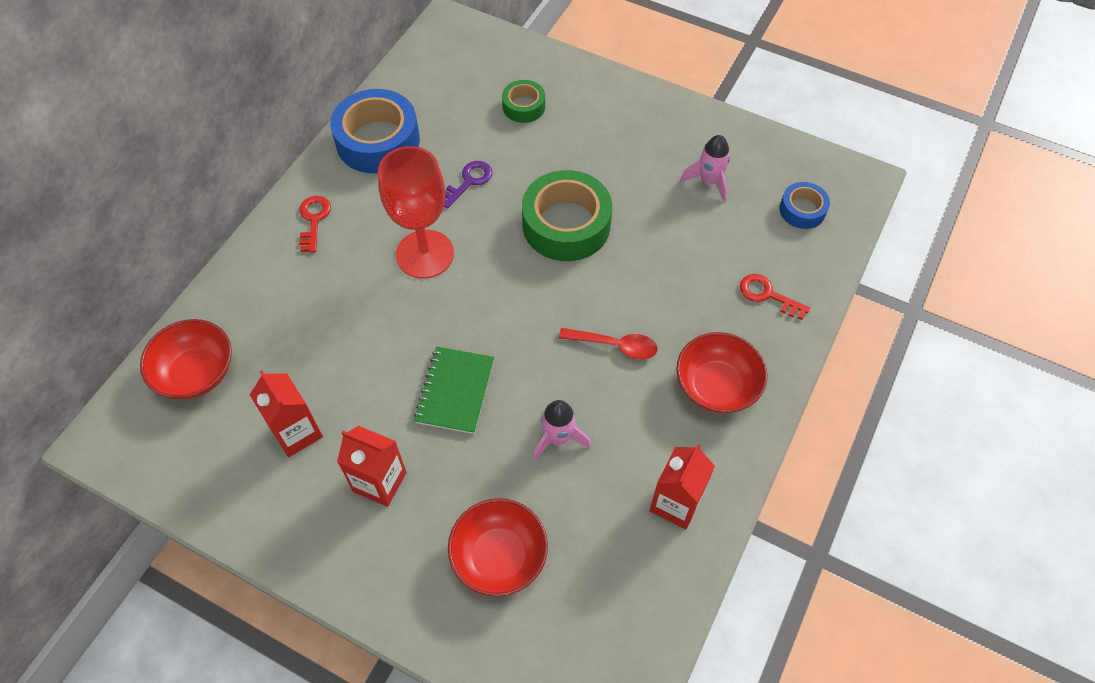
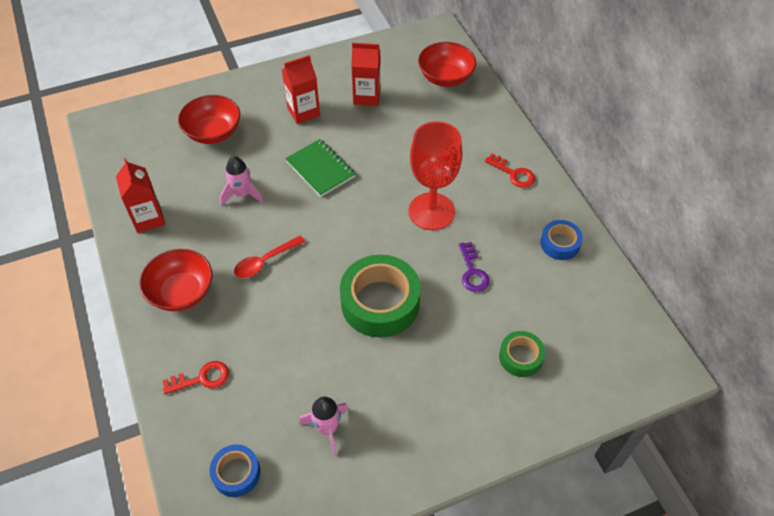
camera: 130 degrees right, 5 degrees down
(378, 141) = (560, 244): blue tape -> blue tape, size x0.53

